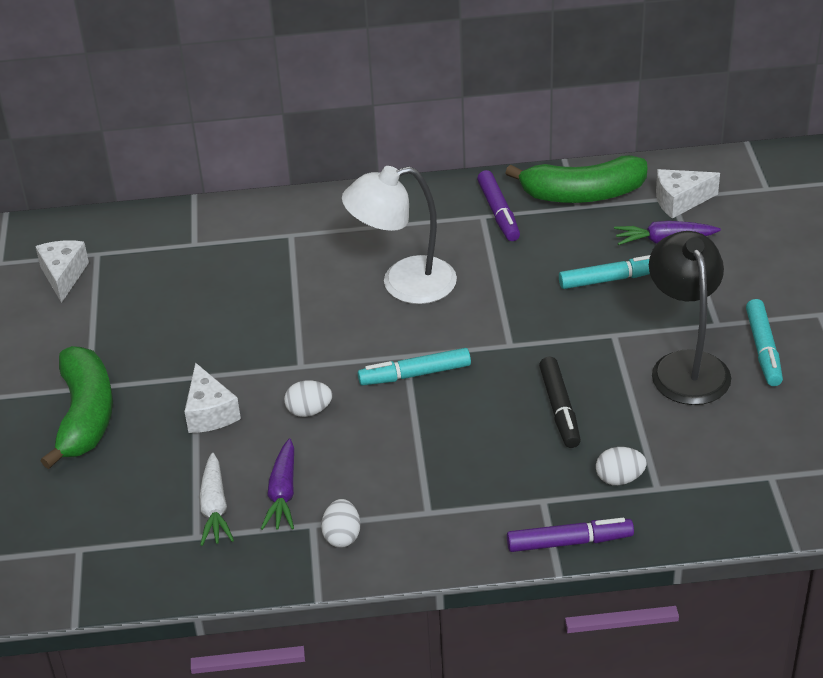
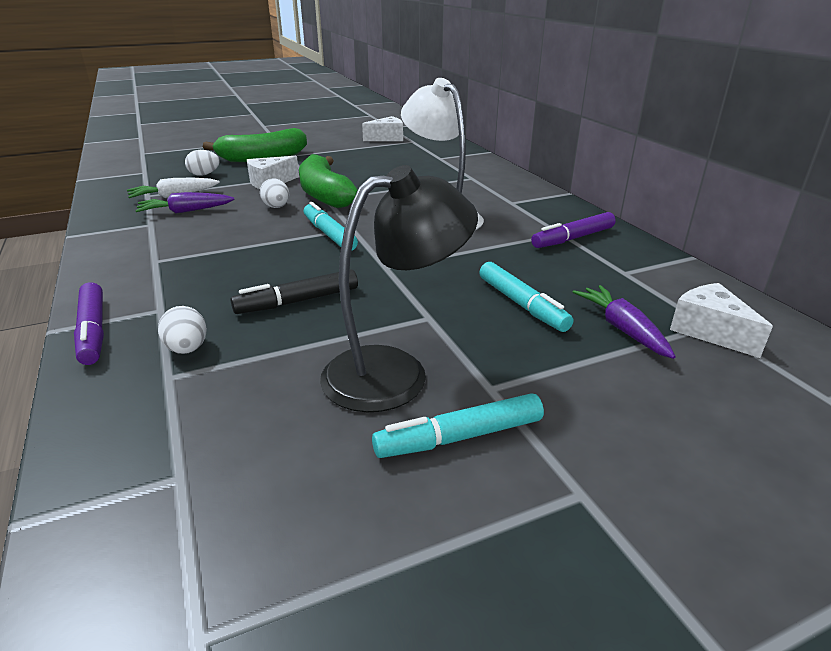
camera: 70 degrees right, 10 degrees down
(342, 536) = (134, 234): white egg -> white egg (204, 174)
(582, 194) = (648, 272): green banana -> green banana (324, 194)

